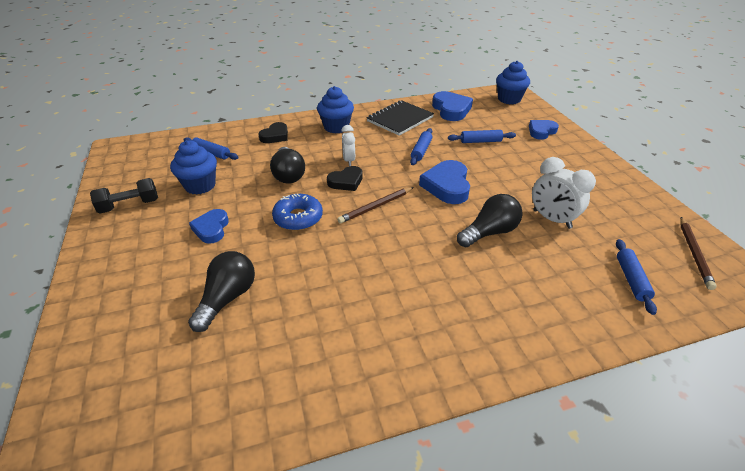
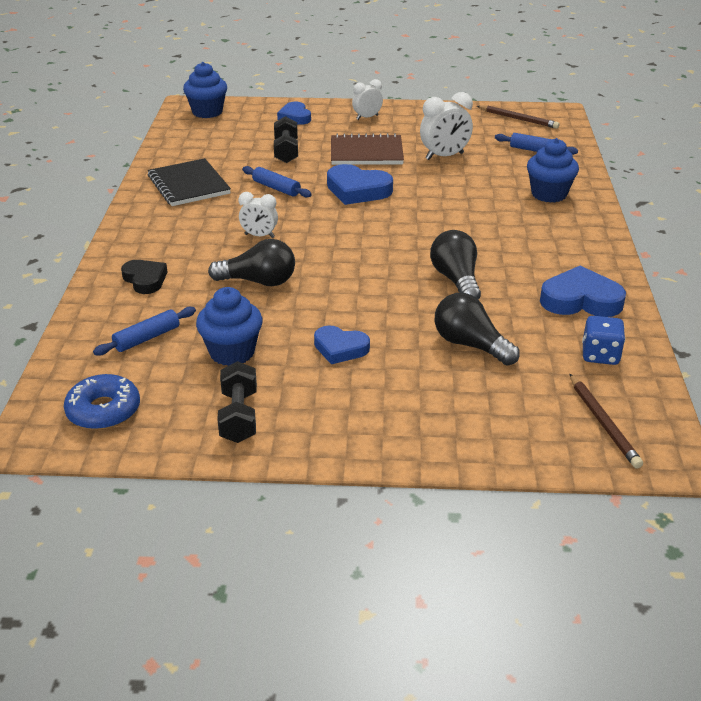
camera: 70 degrees left, 5 degrees down
(224, 401) = (600, 355): none -> blue dice
(298, 218) = (357, 286): blue donut -> blue donut (103, 411)
(336, 127) = (166, 230): blue cupcake -> blue cupcake (549, 194)
(346, 181) = (305, 245): black heart -> none
(376, 206) = (367, 236): brown pencil -> brown pencil (603, 423)
(451, 110) = (197, 149): blue heart -> blue heart (580, 300)
(480, 141) = (286, 151): blue rolling pin -> black dumbbell
(489, 232) = (446, 188): black light bulb -> black light bulb (456, 280)
(515, 176) = (366, 152): none -> brown notebook
(580, 162) = (367, 117): none -> white clock

